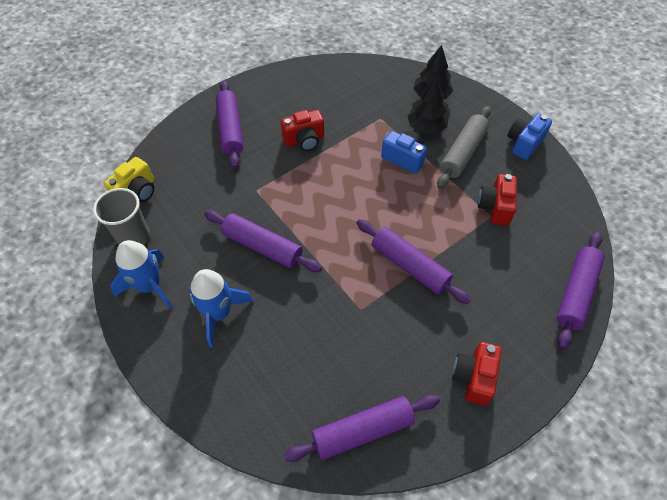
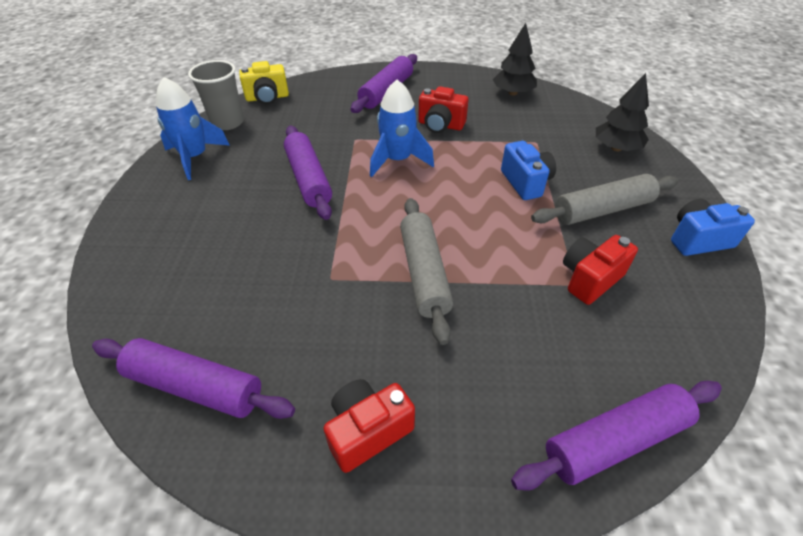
camera: 40 degrees right, 10 degrees down
(218, 313) = (214, 204): blue rocket -> blue rocket (398, 160)
(409, 266) = (424, 273): purple rolling pin -> grey rolling pin
(426, 127) = (581, 170): black tree -> black tree (513, 93)

